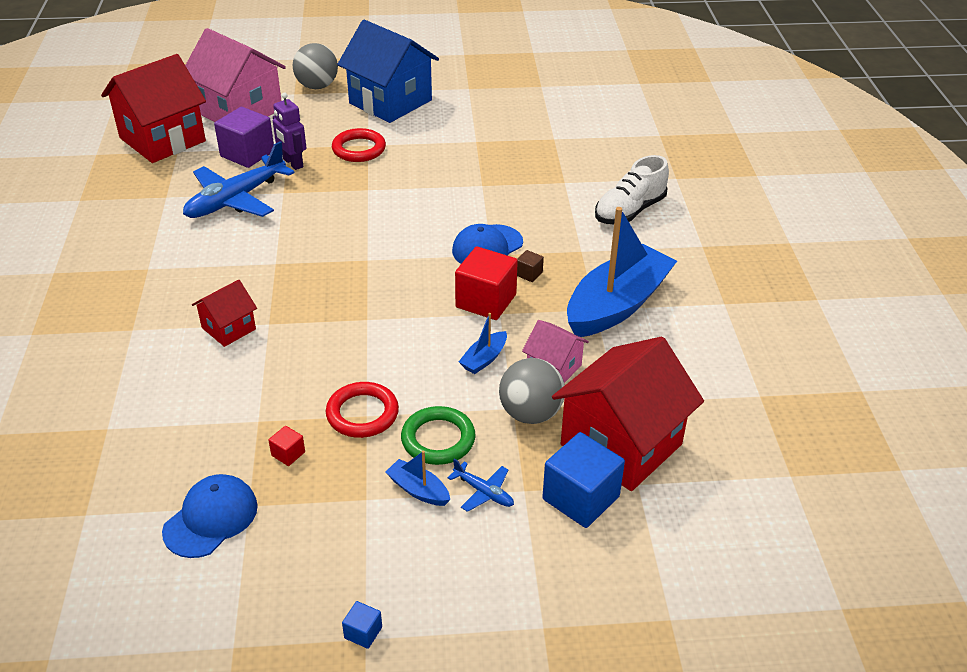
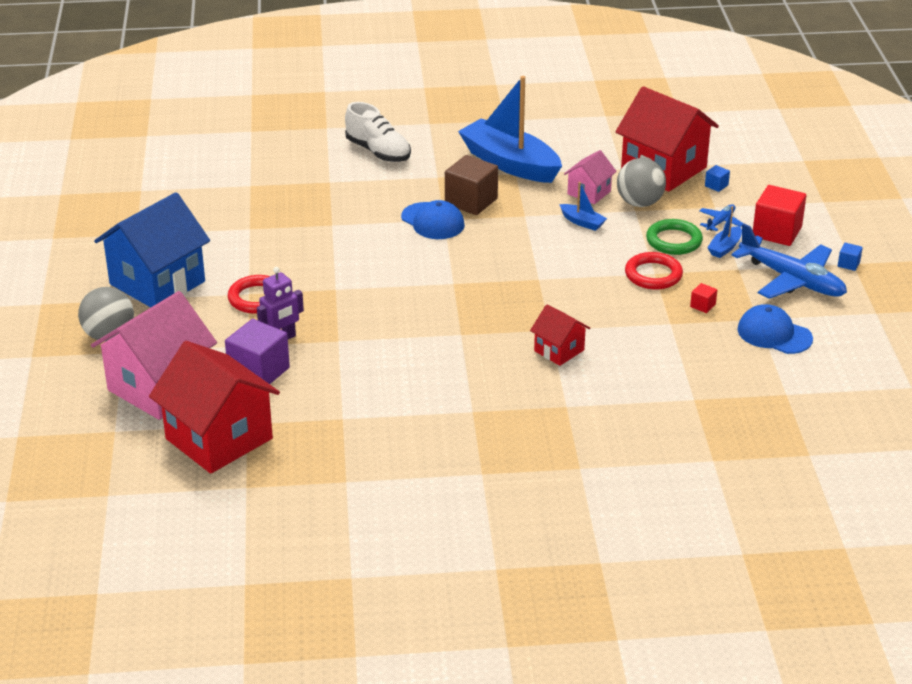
camera: 90 degrees left, 5 degrees down
(236, 199) = (350, 369): blue plane -> blue plane (791, 279)
(486, 301) = (509, 222): red cube -> red cube (777, 232)
(529, 274) = (471, 201): brown cube -> brown cube, size x2.23
(581, 498) = (716, 185): blue cube -> blue cube, size x0.45

